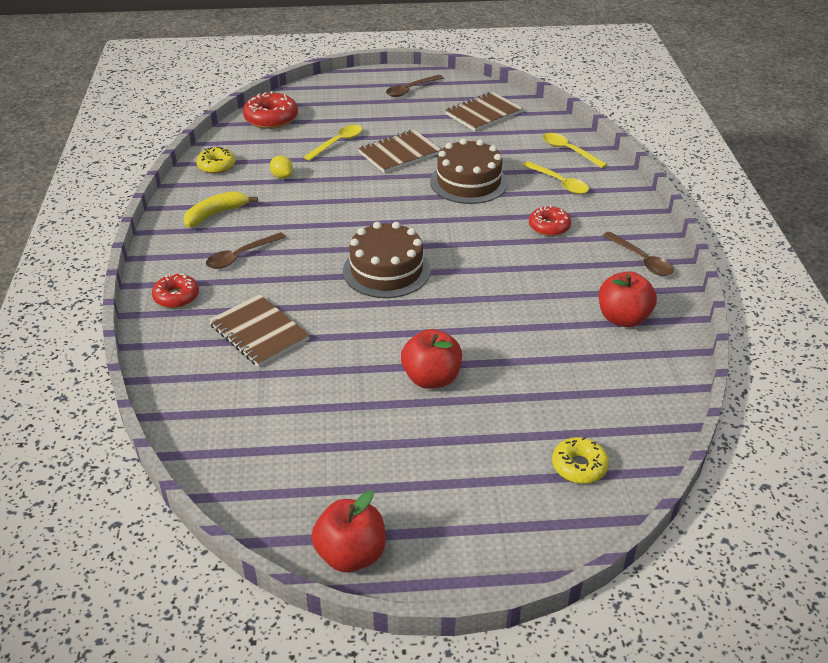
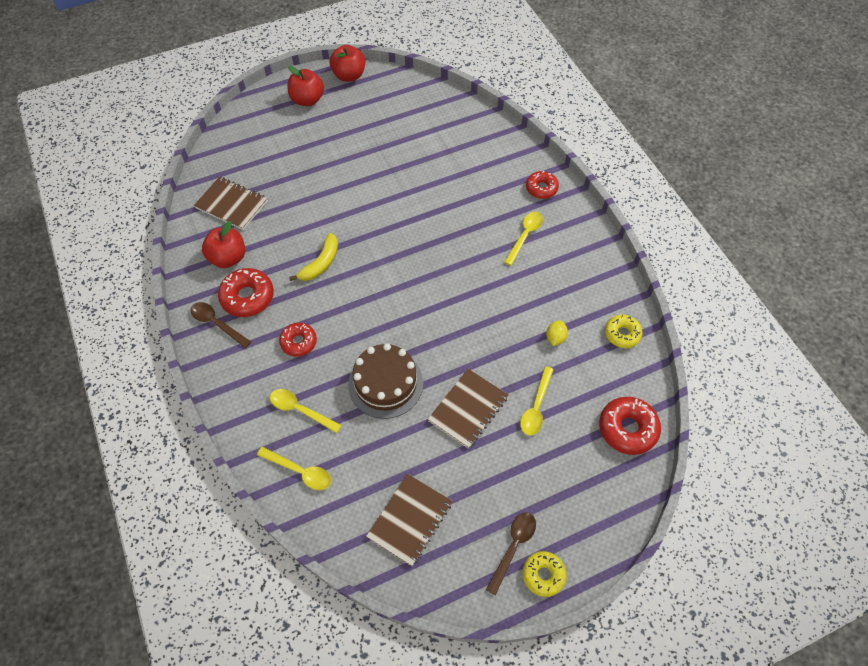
camera: 160 degrees right, 20 degrees up
(216, 214) = (575, 273): yellow banana -> yellow banana (321, 263)
(241, 256) = (525, 236): brown spoon -> yellow spoon
(259, 332) = (468, 177): brown notebook -> brown notebook (231, 204)
(282, 176) = (555, 338): yellow lemon -> yellow lemon turned 75 degrees clockwise
(386, 270) = (411, 253): brown cake -> none
(431, 378) = (345, 175): red apple -> red apple (307, 100)
(579, 466) = (246, 145): yellow donut -> yellow donut (543, 575)
(602, 275) = (247, 297): none -> red donut

